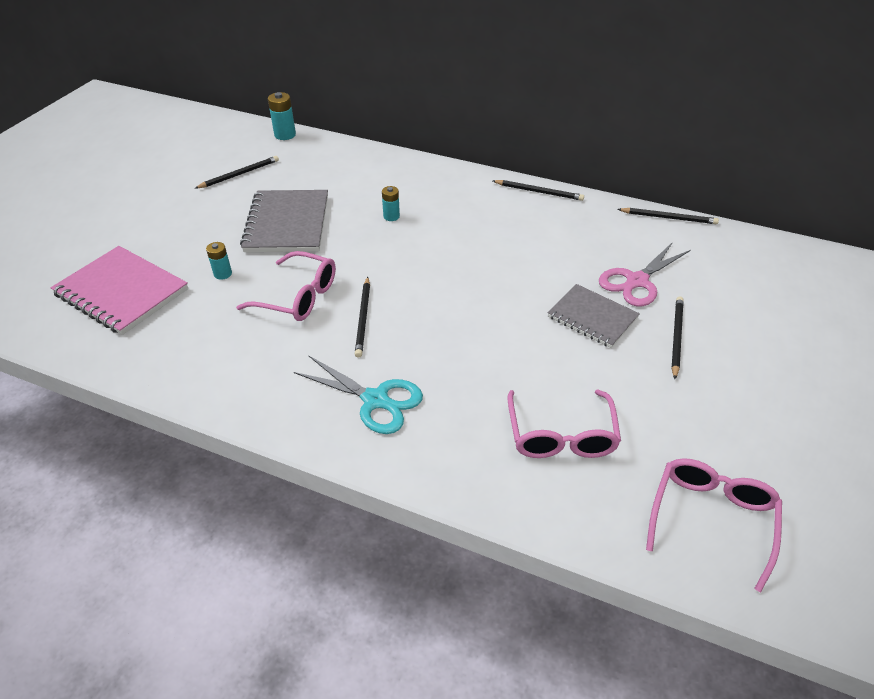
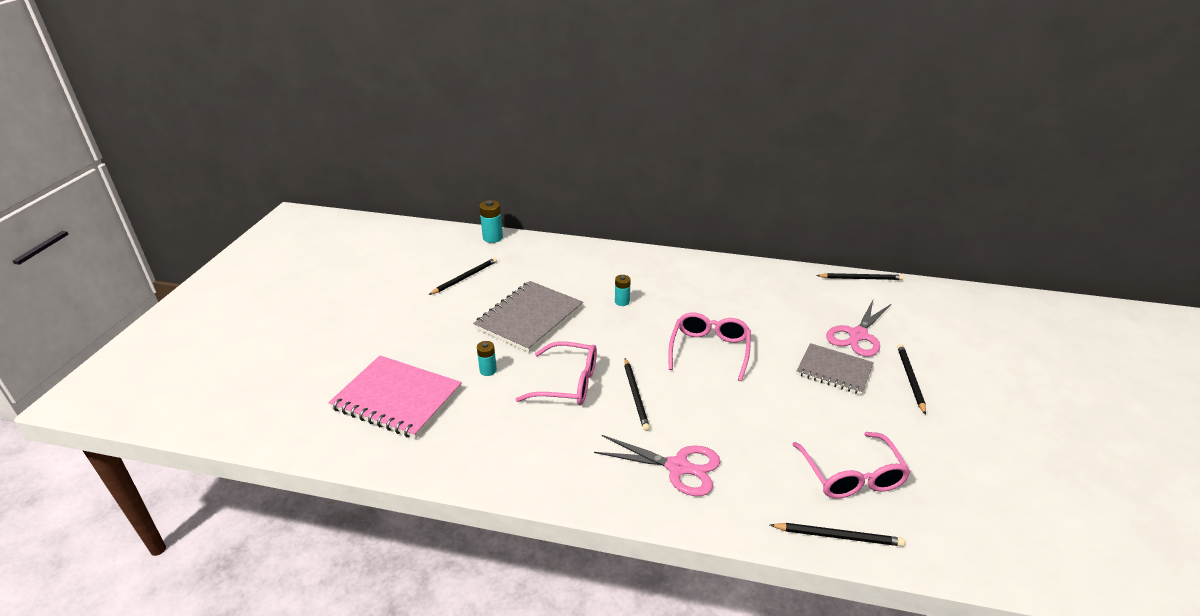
camera: 10 degrees left, 10 degrees down
(287, 224) = (529, 318): grey notebook -> grey notebook turned 45 degrees clockwise
(375, 400) = (678, 467): turquoise scissors -> pink scissors
(539, 192) = (742, 267): black pencil -> black pencil (838, 536)
(710, 520) = (1004, 529): pink glasses -> pink glasses (709, 350)

